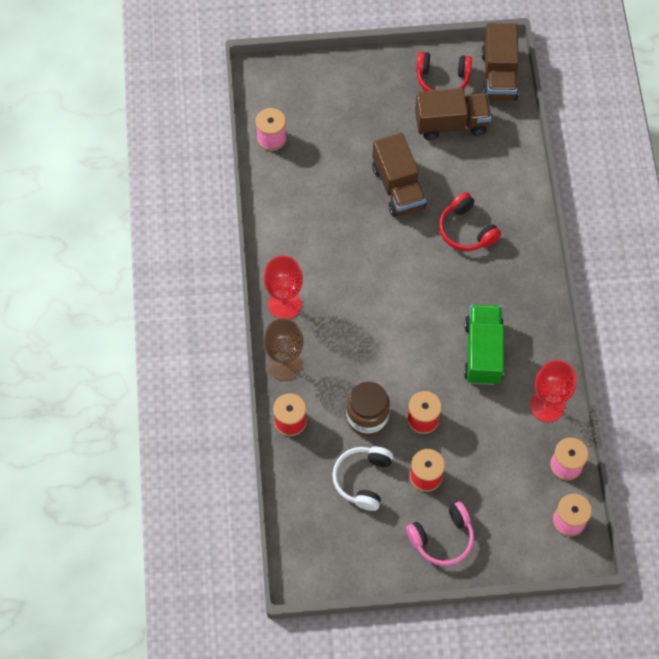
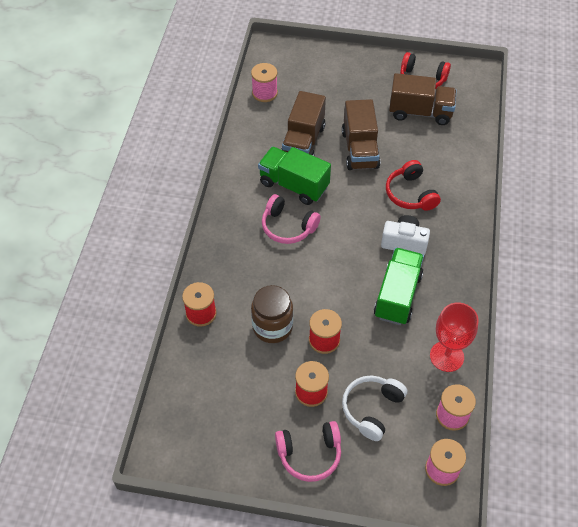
camera: 15 degrees right, 10 degrees down
(284, 304) = (231, 217): red goblet -> none
(285, 365) = (213, 265): brown goblet -> none
(340, 249) = (294, 185): none -> green truck
(348, 301) = (288, 227): none -> pink headphones
(363, 479) = (250, 380): white headphones -> white headphones (372, 409)
(474, 290) = (404, 242): none -> white camera
(499, 75) = (471, 86): brown truck -> brown truck (303, 142)

